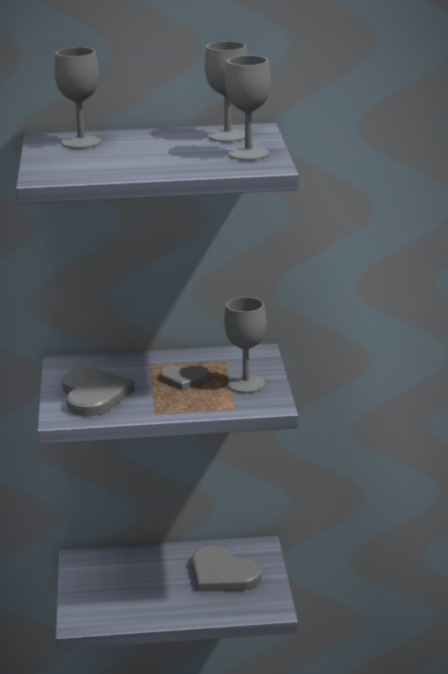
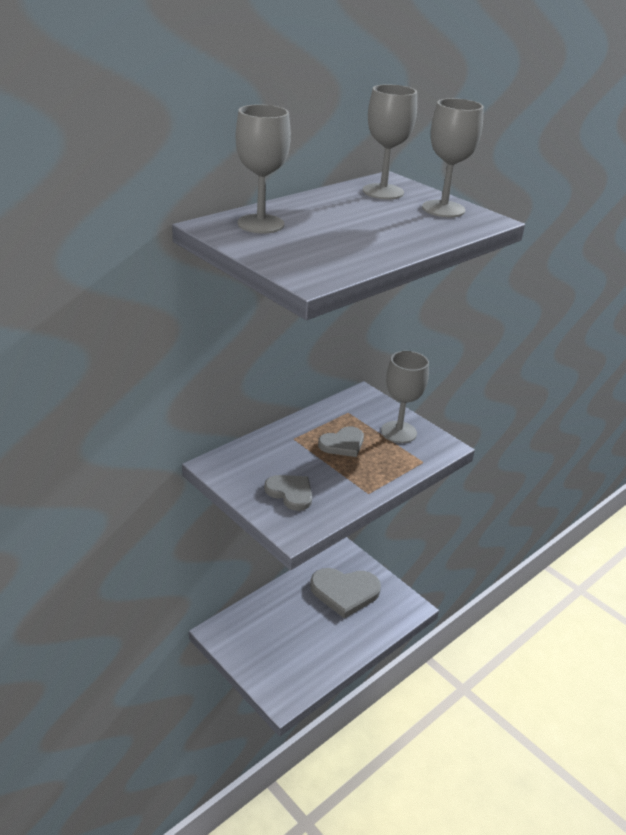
camera: 40 degrees left, 10 degrees up
(94, 395) = (290, 493): grey heart -> grey heart, size x0.59

